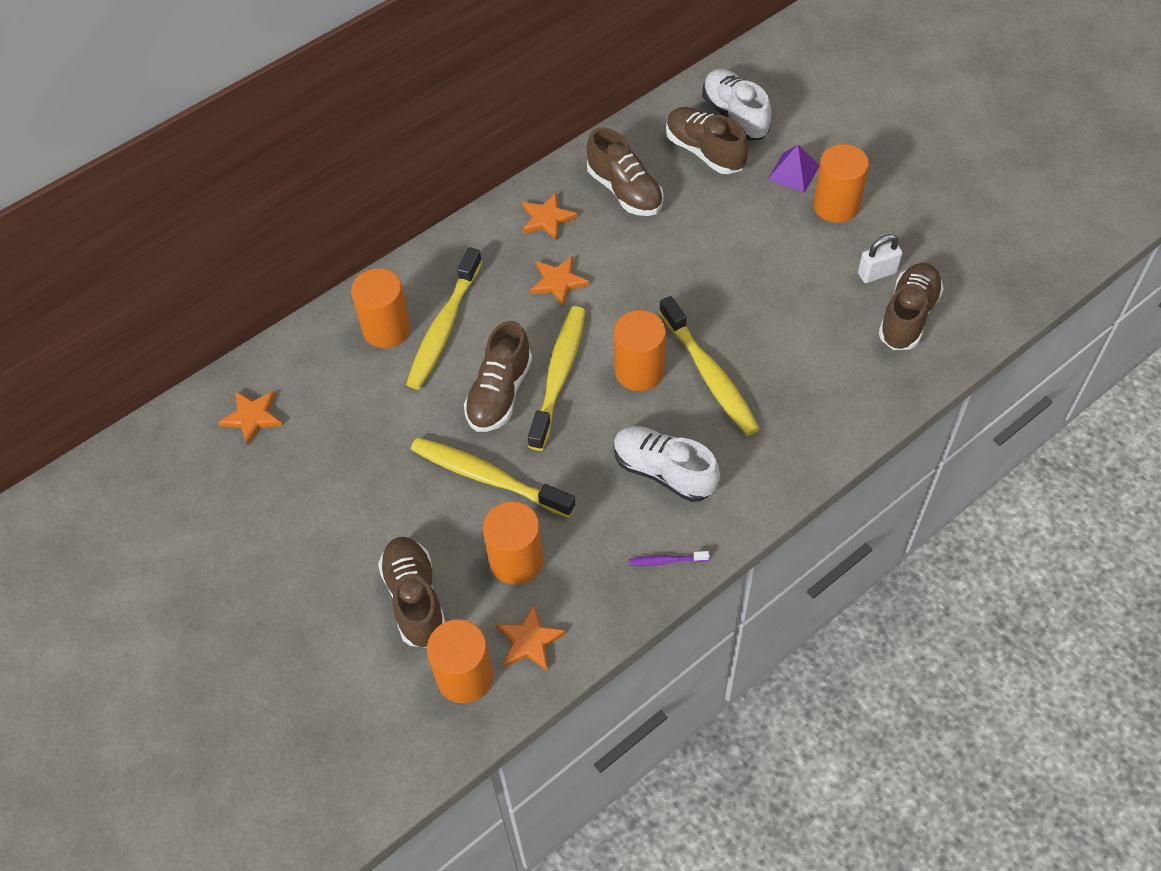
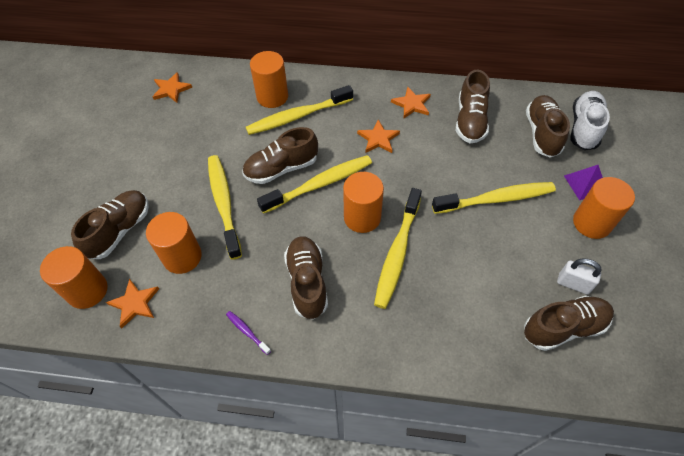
camera: 45 degrees right, 0 degrees up
(663, 472) = (307, 282): white shoe -> brown shoe
(736, 250) = (496, 199): none -> yellow toothbrush

